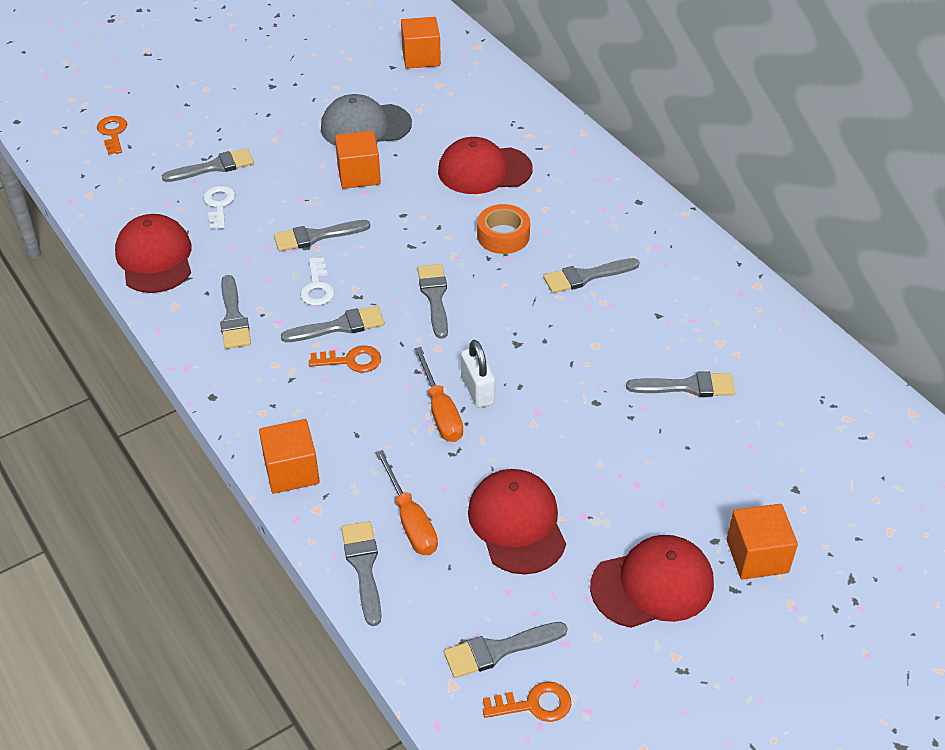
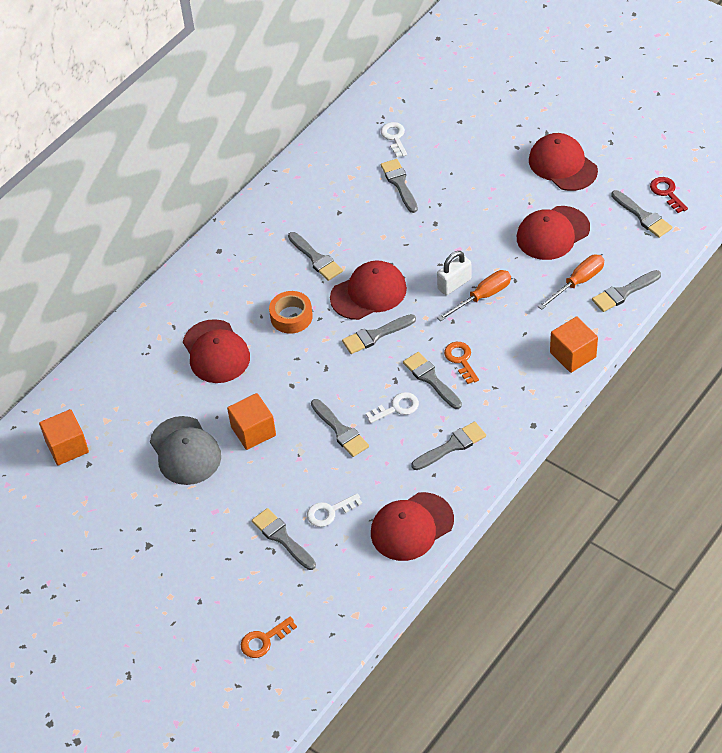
camera: 105 degrees left, 5 degrees up
(505, 308) = (368, 293): none -> red cap
(534, 704) = (667, 193): orange key -> red key
(757, 556) = (518, 128): orange cube -> none
(784, 406) = (394, 137): none -> white key

